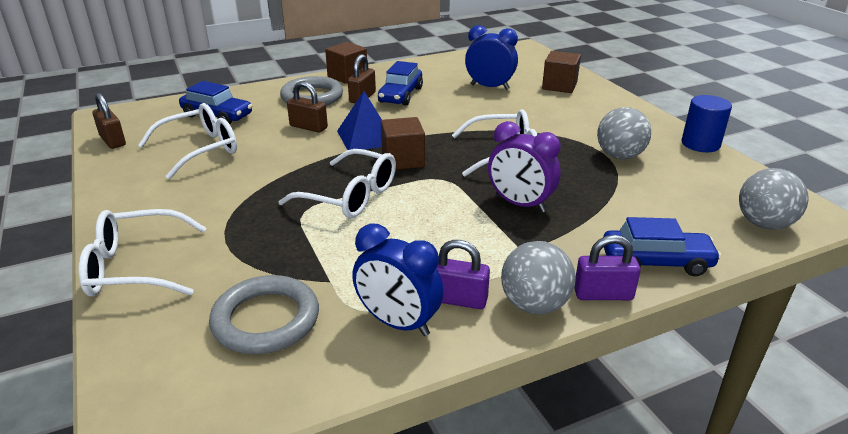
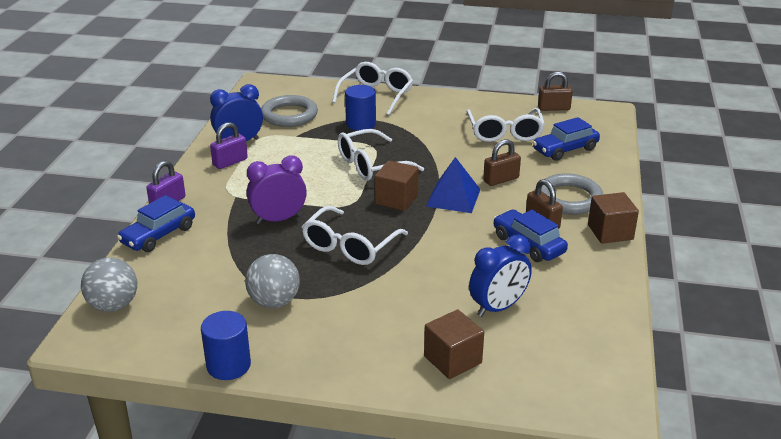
camera: 125 degrees right, 0 degrees up
(247, 243) = (361, 124): none -> blue cylinder
(534, 305) = (194, 180): grey ball -> none

